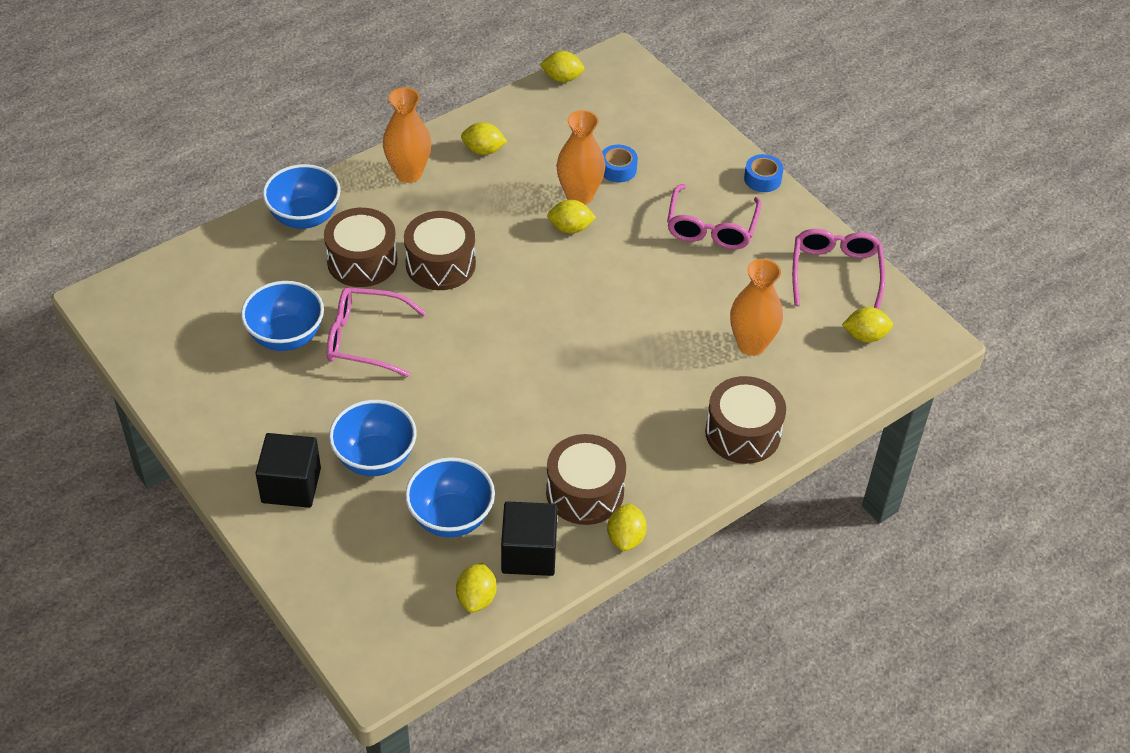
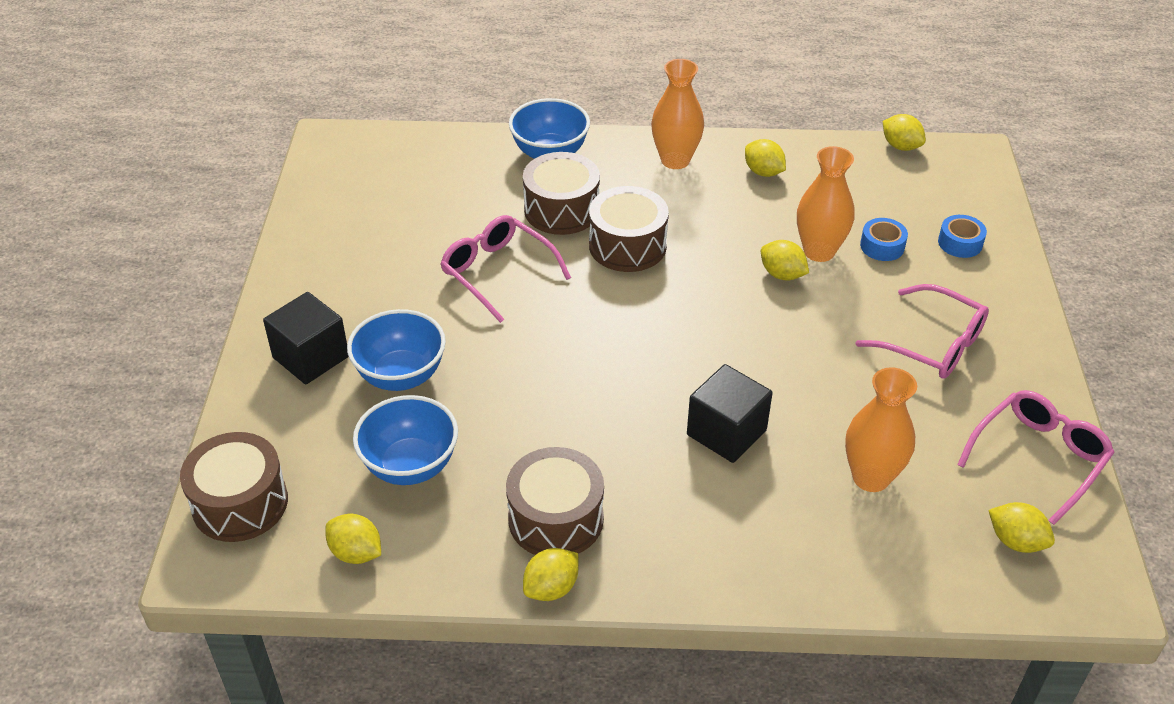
camera: 40 degrees right, 5 degrees down
(286, 337) = (435, 237): blue bowl -> none
(476, 598) = (356, 553): yellow lemon -> yellow lemon turned 75 degrees clockwise
(529, 553) = (445, 542): black cube -> black cube (726, 432)
(711, 227) = (932, 344): pink glasses -> pink glasses turned 105 degrees counterclockwise
(743, 433) = (776, 560): brown drum -> brown drum (240, 503)
(762, 179) = (1035, 326): blue tape -> blue tape (960, 243)

